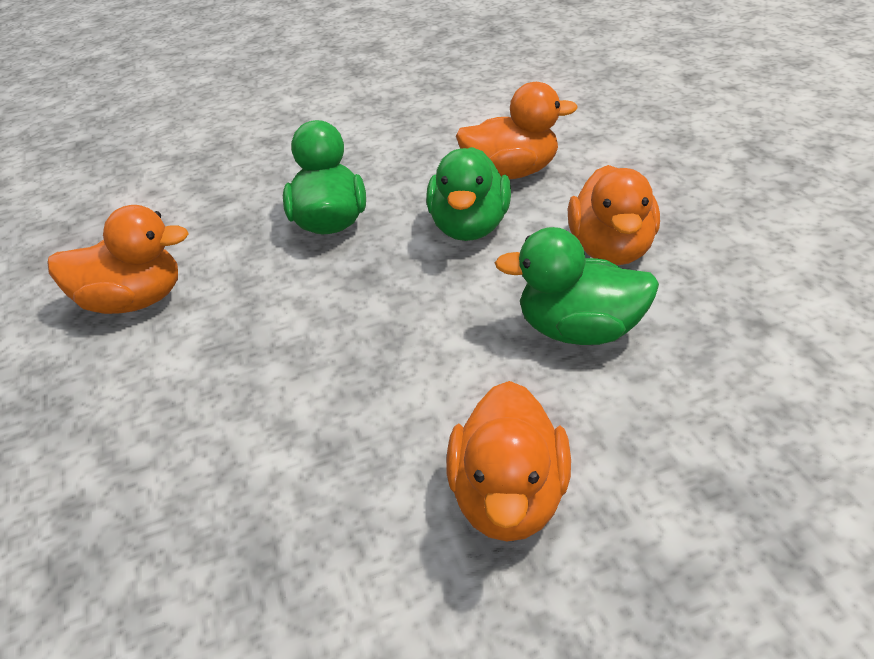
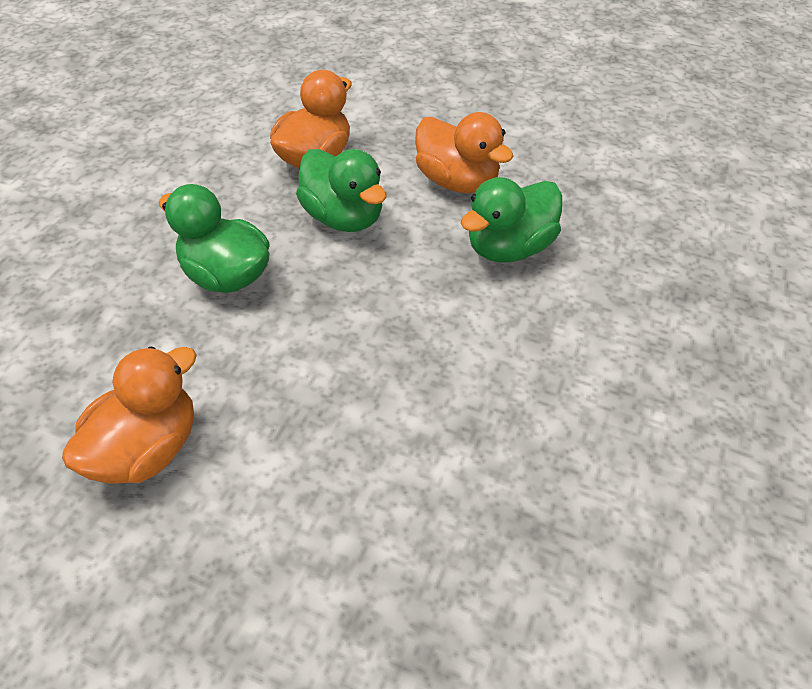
camera: 50 degrees left, 10 degrees up
(508, 498) = (605, 375): orange duck -> none

